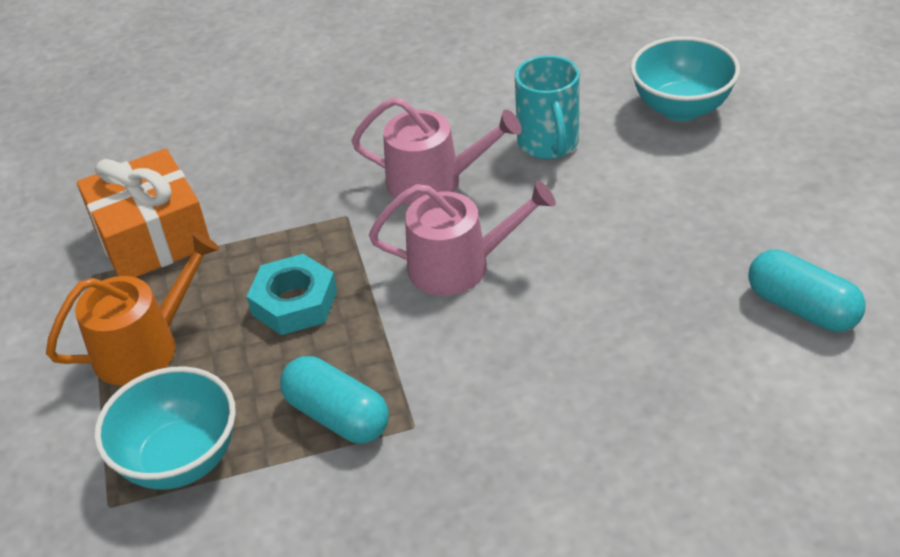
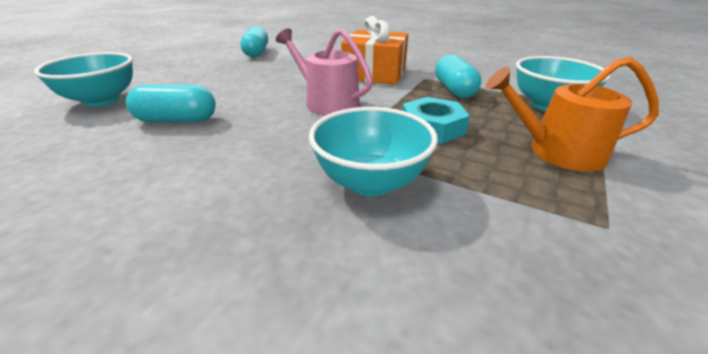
camera: 140 degrees left, 10 degrees down
(152, 237) = (522, 227): orange gift -> orange gift (375, 73)
(285, 204) = (370, 182): none -> turquoise bowl
(433, 181) = (263, 138): pink watering can -> none
(548, 144) = (177, 120): turquoise mug -> turquoise capsule

